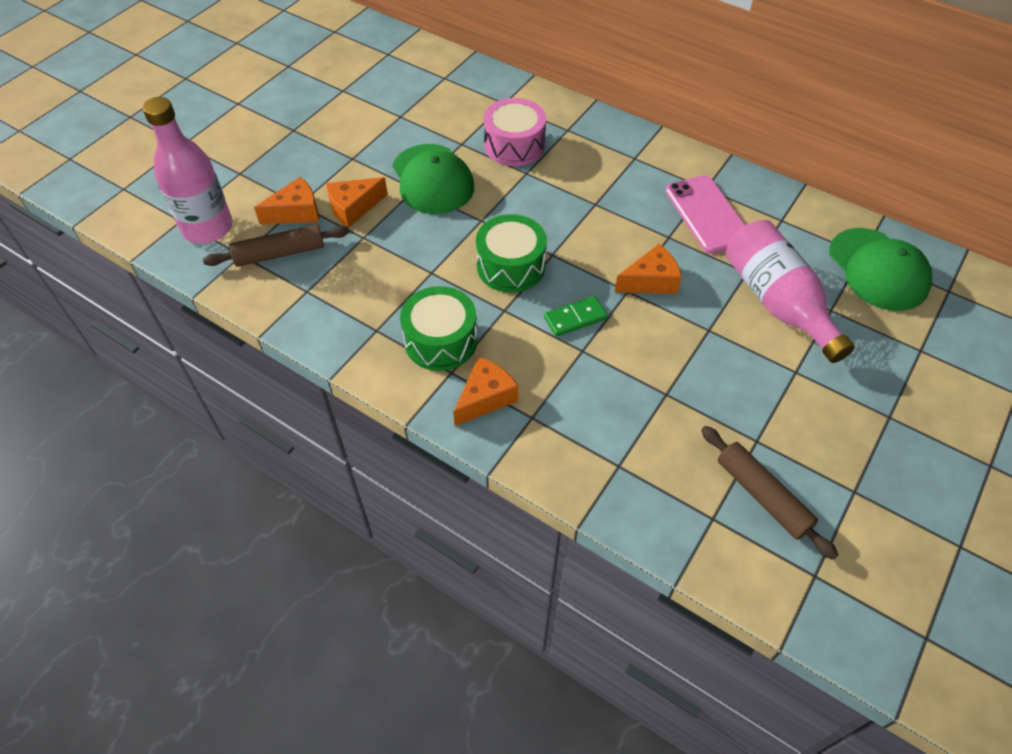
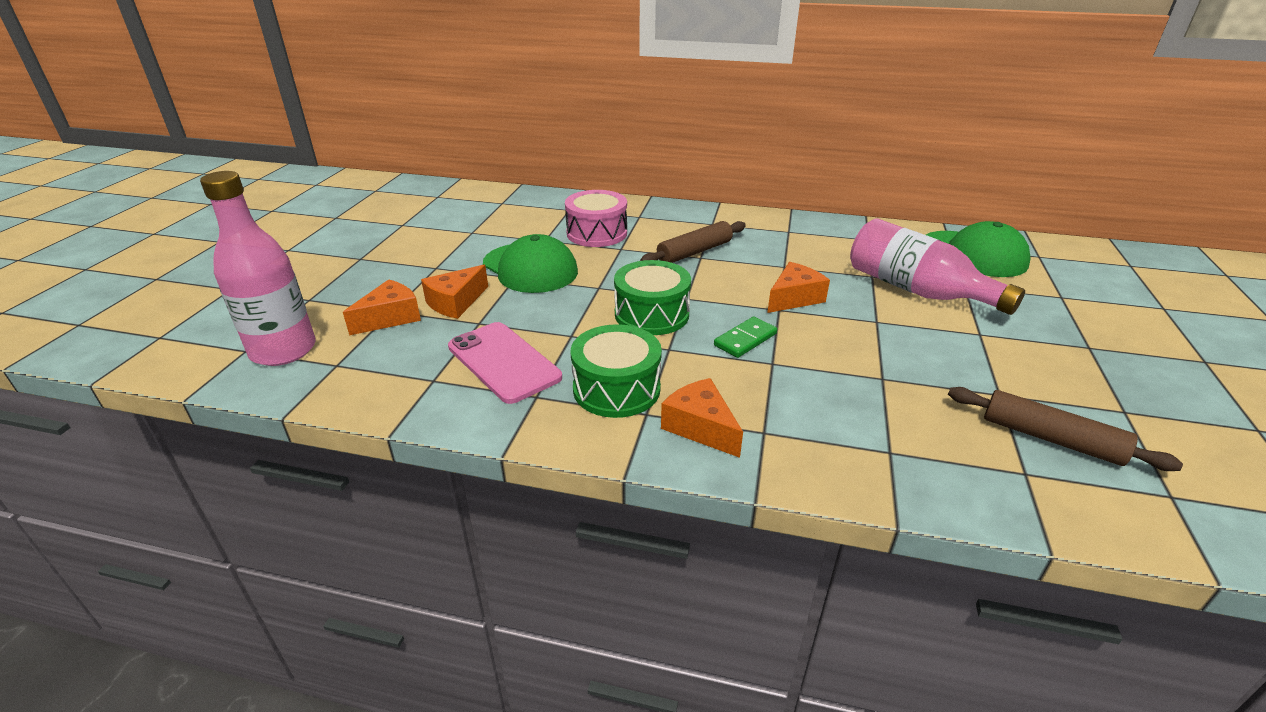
camera: 20 degrees left, 20 degrees down
(280, 253) = (385, 354): brown rolling pin -> brown rolling pin (695, 252)
(485, 397) = (700, 427): orange cheese -> orange cheese turned 60 degrees counterclockwise
(707, 214) = (804, 246): pink phone -> pink phone (504, 362)

